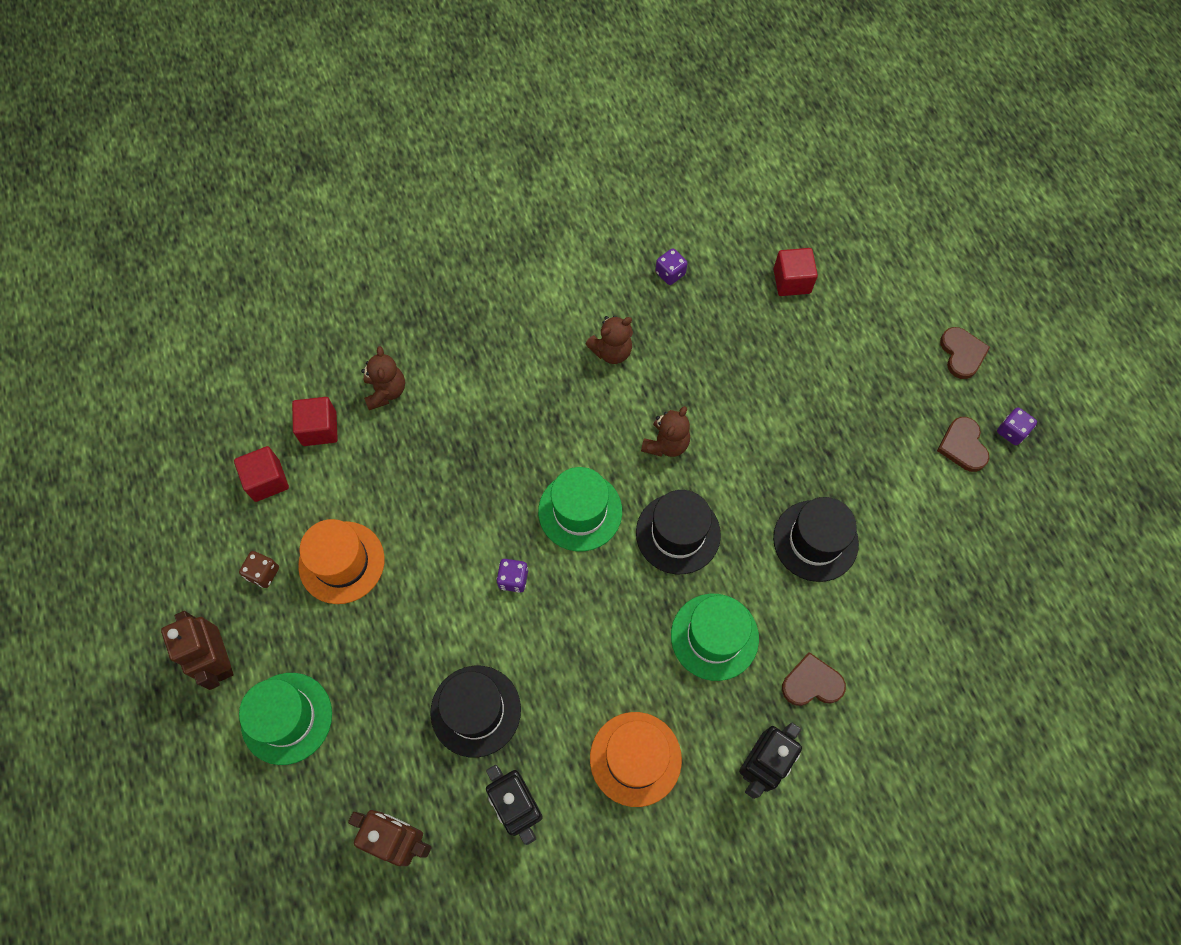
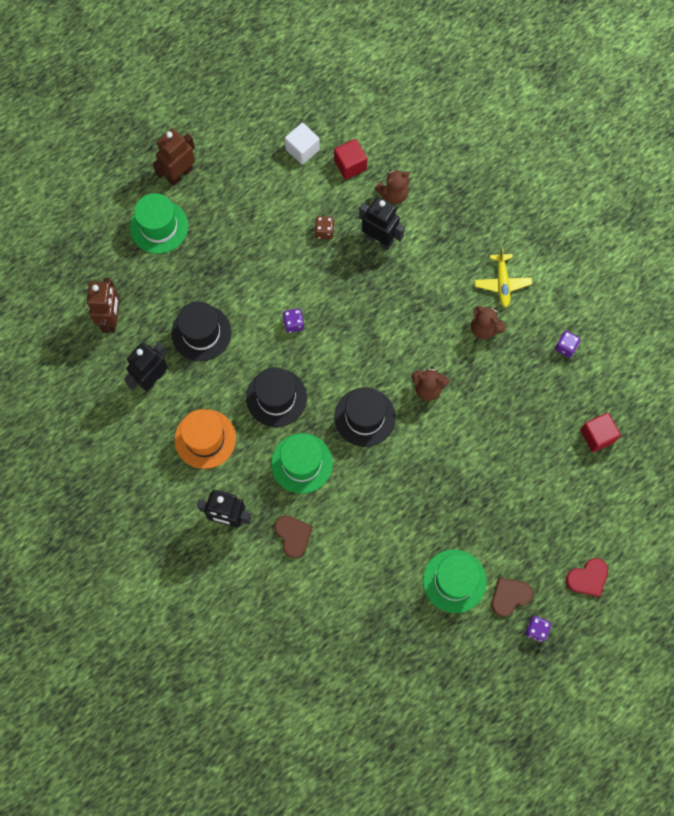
camera: 70 degrees right, 5 degrees up
(263, 573) = (241, 174): brown dice -> brown dice (324, 231)
(267, 480) = (302, 149): red cube -> white cube
(341, 562) = (266, 216): orange hat -> none
(440, 430) = (379, 239): none -> black robot
(561, 311) = (502, 283): none -> yellow plane
(580, 511) = (356, 349): green hat -> green hat (454, 581)
(815, 540) = (395, 510): black hat -> black hat (276, 397)
(962, 354) = (588, 578): brown heart -> red heart

